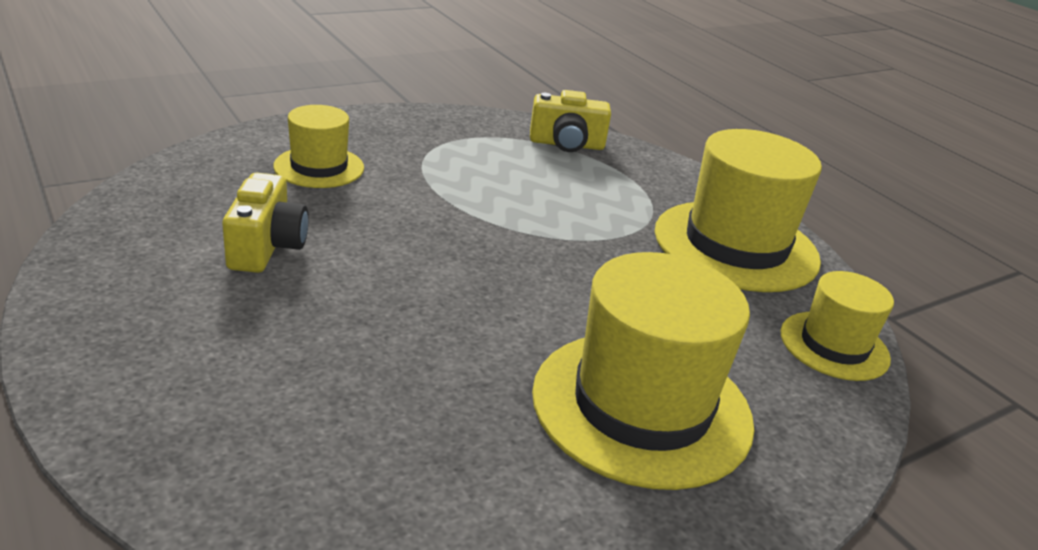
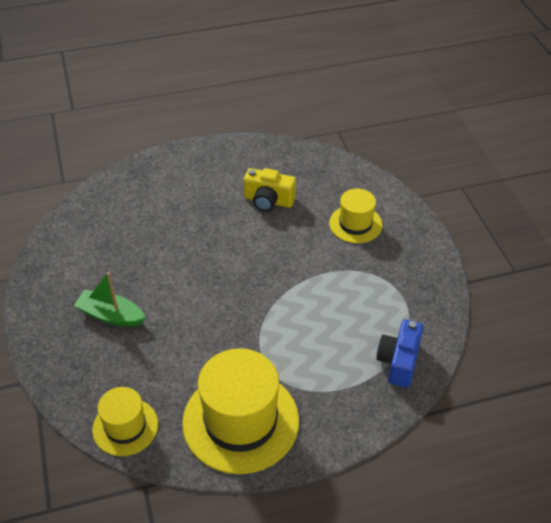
camera: 110 degrees right, 15 degrees up
(566, 144) = (399, 362): yellow camera -> blue camera
(641, 406) = (111, 315): yellow hat -> green boat

